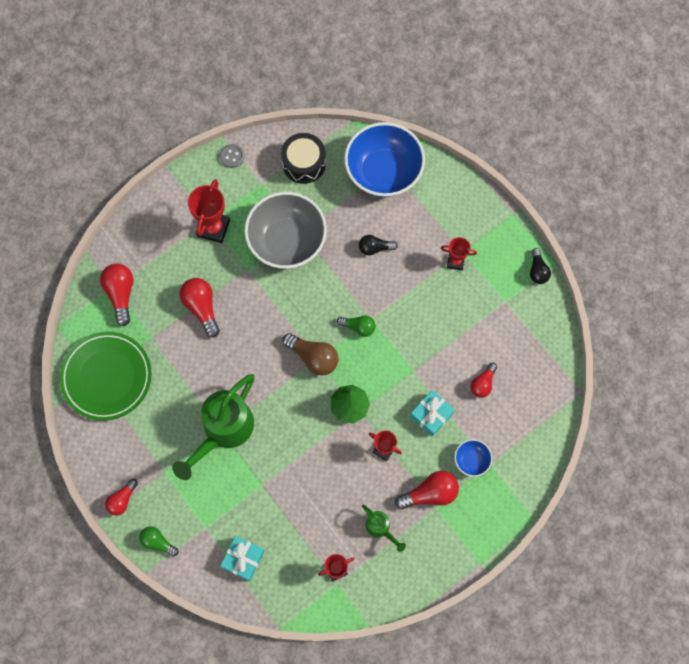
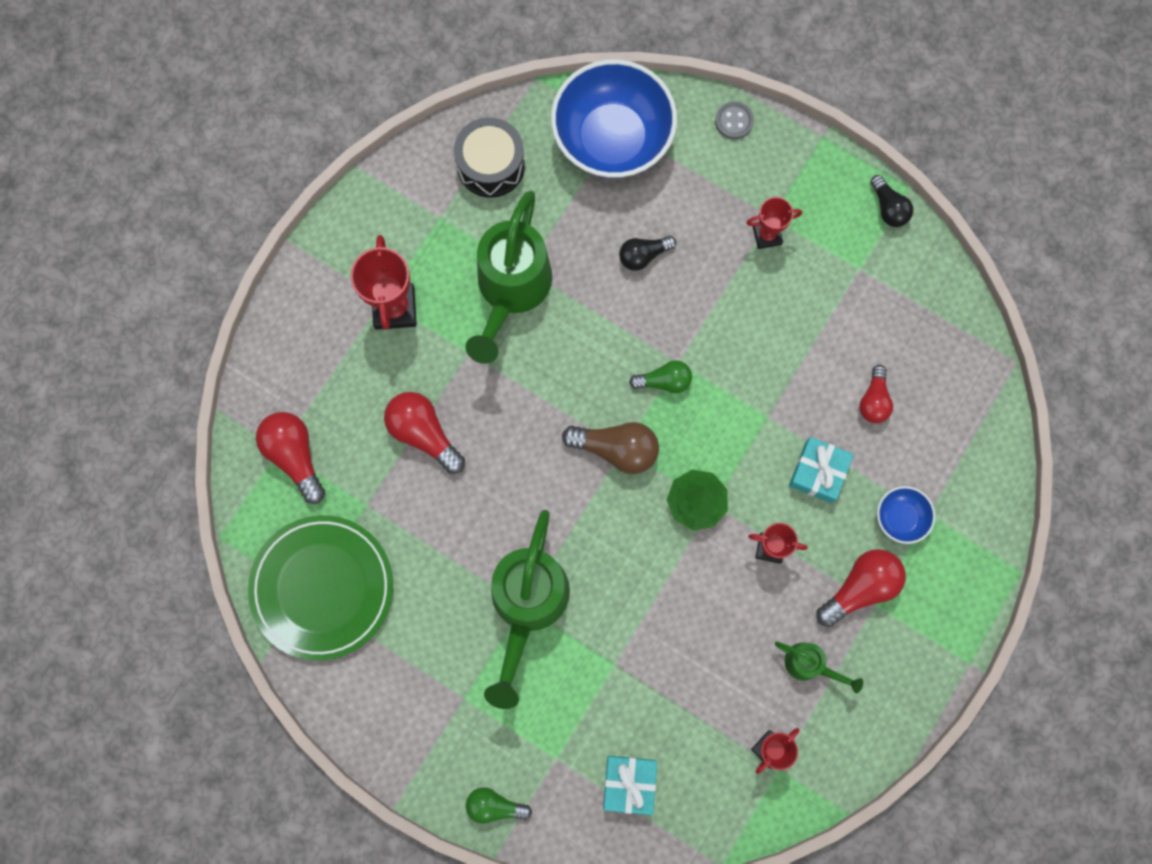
camera: 20 degrees left, 5 degrees up
(122, 500) = (417, 763): red light bulb -> none
(232, 156) = (380, 191): grey button -> grey button (734, 121)
(287, 241) = (511, 290): grey bowl -> green watering can

